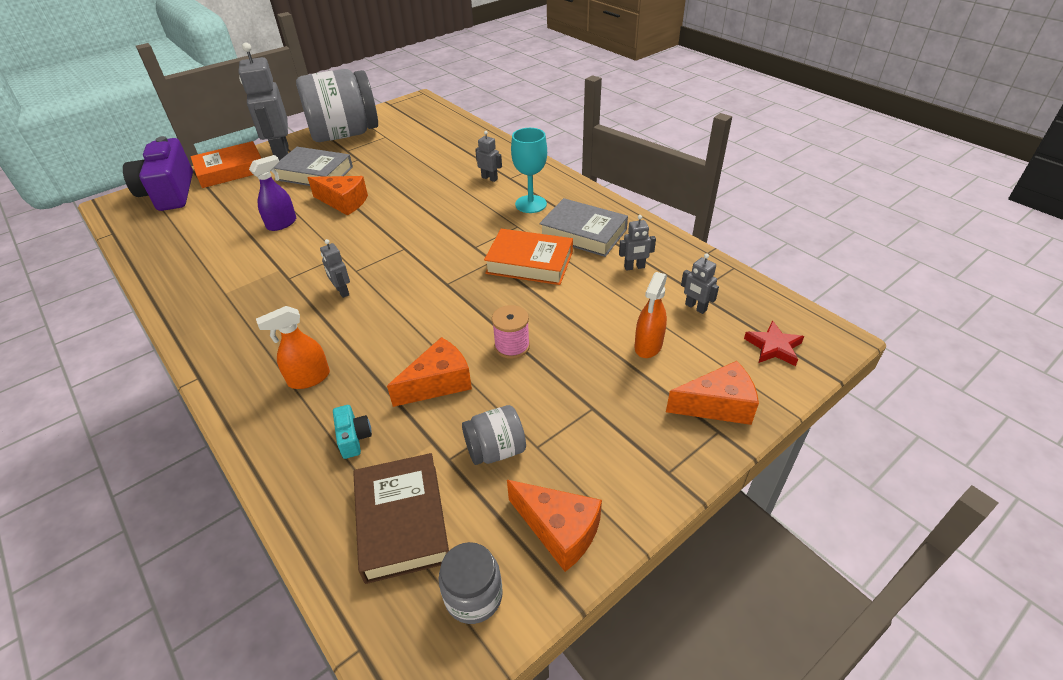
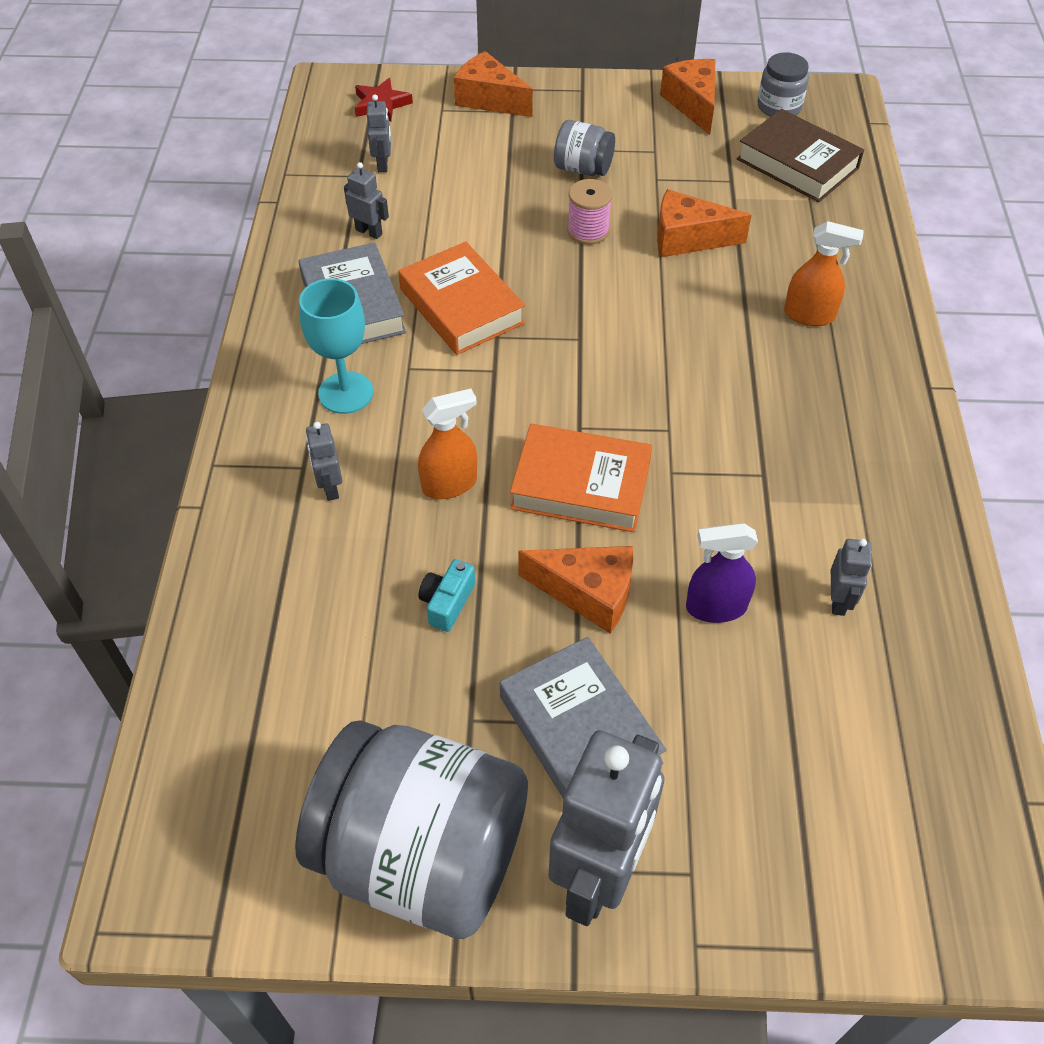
camera: 140 degrees left, 10 degrees up
(169, 192) = (889, 885): purple camera -> none
(231, 170) = (734, 886): orange book -> orange book (581, 485)
(342, 291) = (707, 406): grey robot -> grey robot (838, 601)
(344, 202) = (588, 593): orange cheese -> orange cheese turned 135 degrees clockwise
(353, 438) = (798, 237): turquoise camera -> turquoise camera (447, 602)
(402, 521) = (797, 164): brown book -> brown book turned 75 degrees counterclockwise
(496, 450) = (688, 165): grey jar -> grey jar (583, 169)
(648, 346) = (473, 161): orange spray bottle -> orange spray bottle (450, 484)

